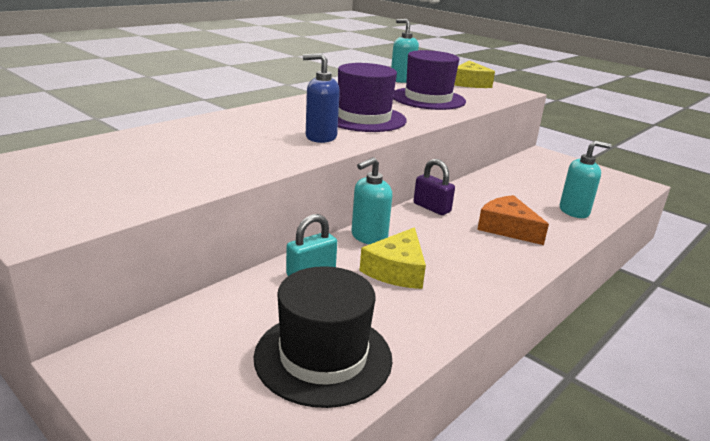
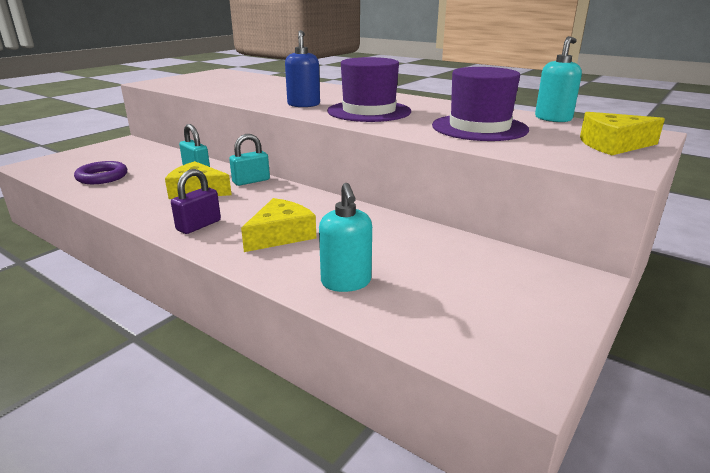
camera: 85 degrees right, 0 degrees up
(323, 357) = (102, 177): black hat -> purple ring
(368, 237) = (251, 181): turquoise soap dispenser -> turquoise padlock
(431, 208) = (318, 201): purple padlock -> purple padlock (199, 225)
(507, 228) = (281, 235): orange cheese -> yellow cheese

